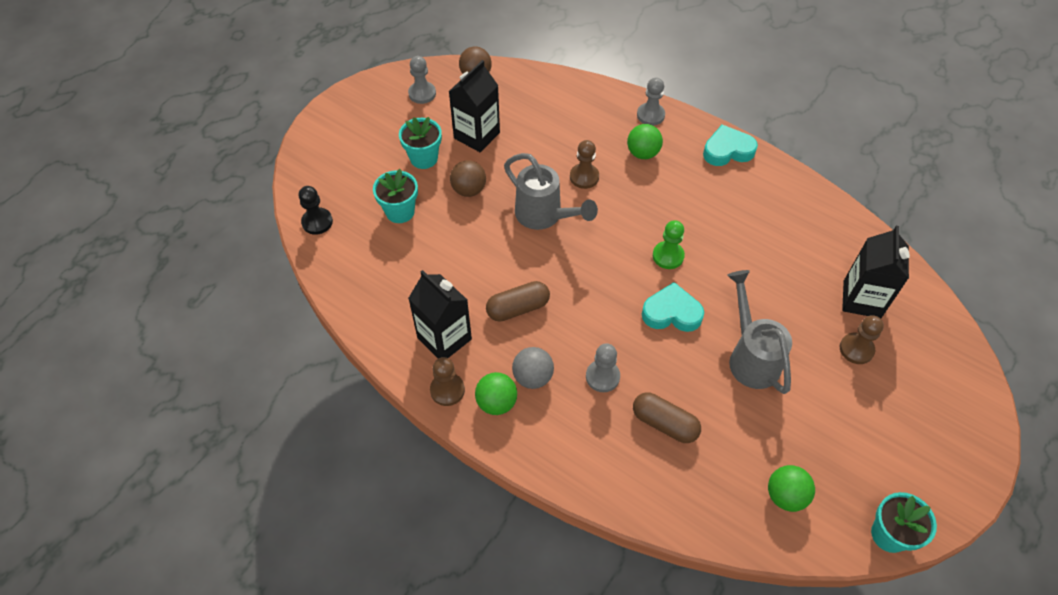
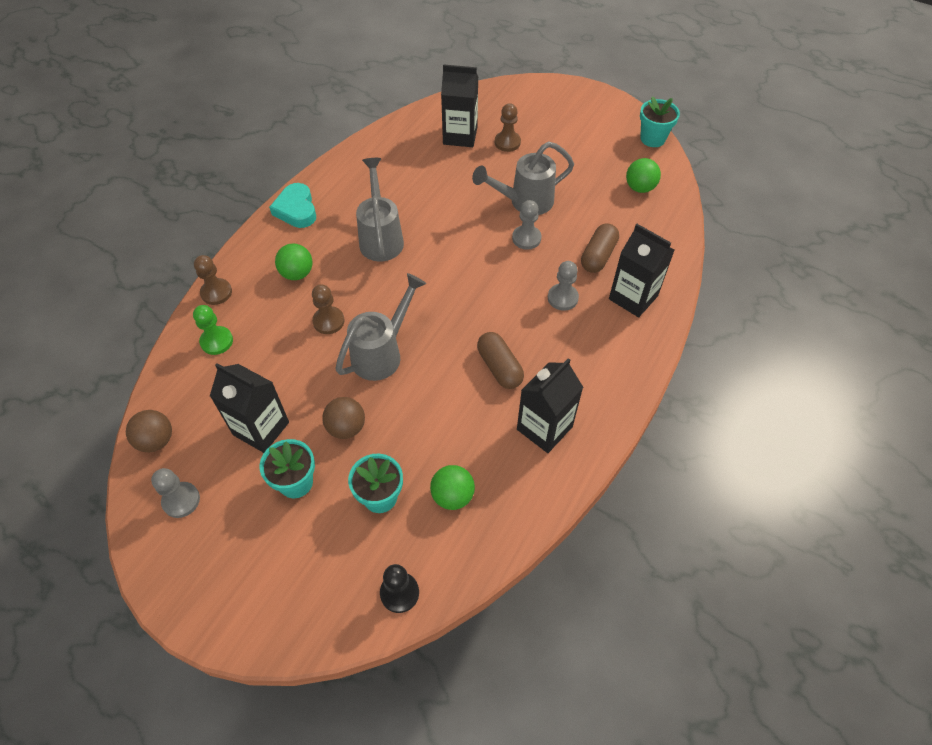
camera: 95 degrees left, 0 degrees up
(447, 390) = (601, 418): brown pawn -> brown pawn (216, 292)
(496, 402) = (605, 376): green ball -> green ball (452, 496)
(532, 377) = (573, 350): grey ball -> none
(600, 450) = (633, 297): none -> black carton
(650, 115) = (243, 268): grey pawn -> grey pawn (526, 238)
(668, 256) = (426, 254): green pawn -> green pawn (216, 341)
(671, 313) = (489, 251): turquoise heart -> none
(691, 218) = (381, 237): none -> grey watering can

